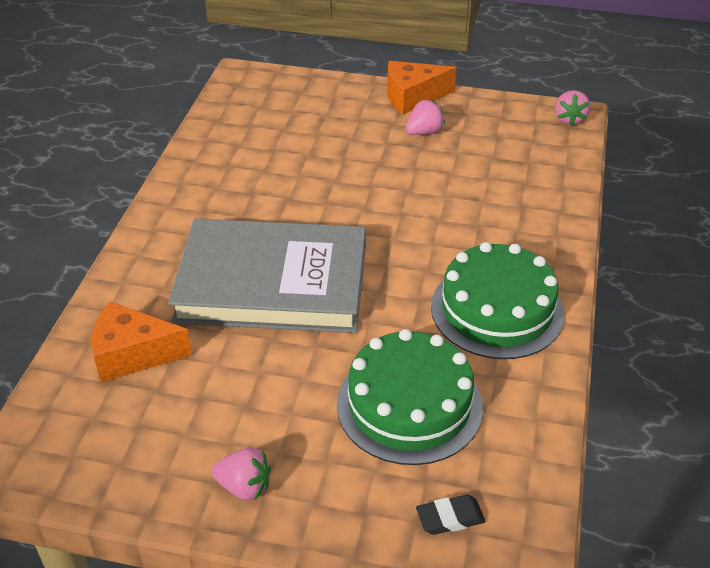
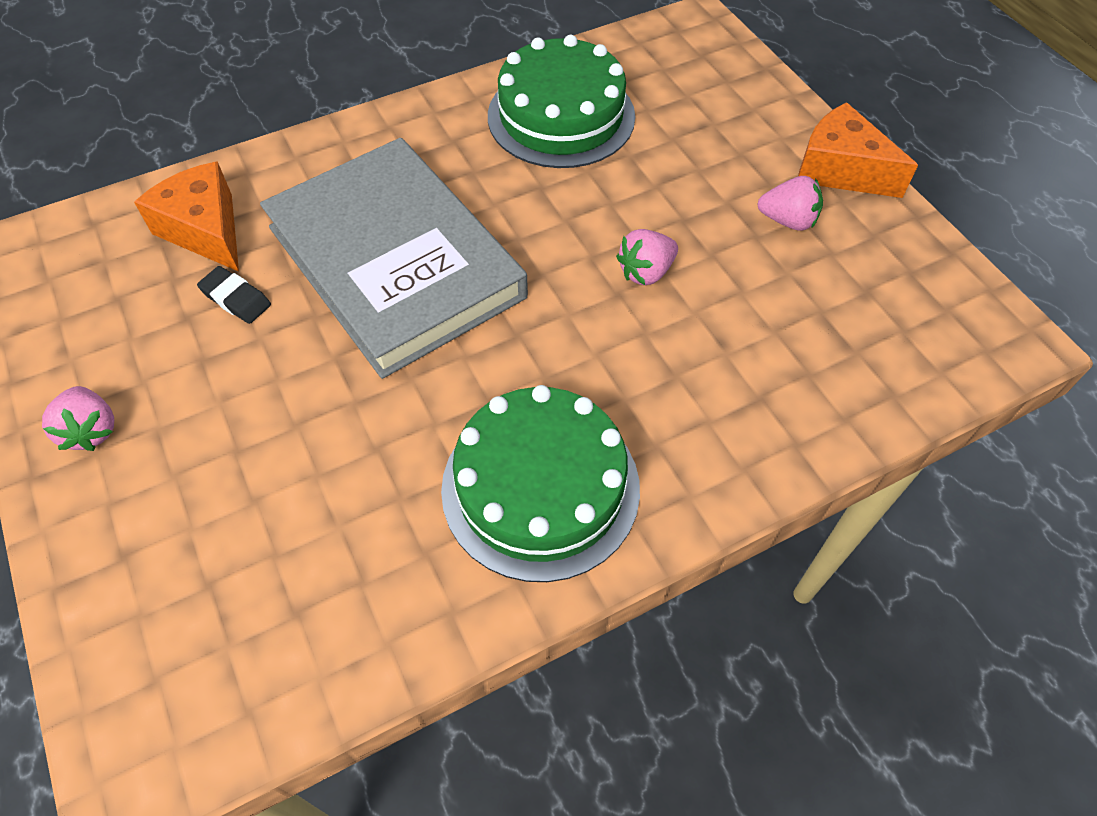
camera: 50 degrees right, 15 degrees up
(409, 405) = (309, 498): green cake -> green cake (561, 116)
(450, 518) = (164, 646): black eraser -> black eraser (236, 298)
(569, 119) = (999, 341): pink strawberry -> pink strawberry (646, 272)

